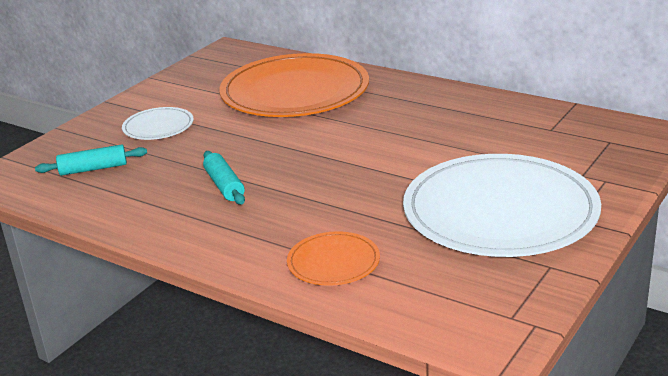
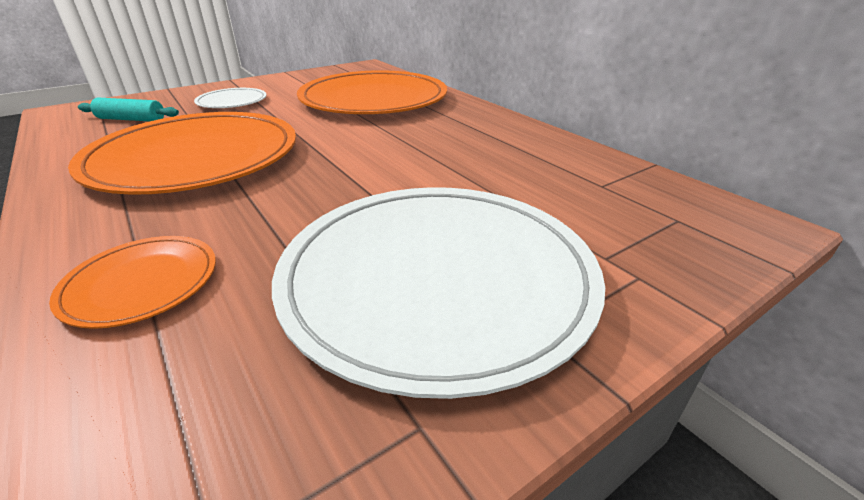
camera: 20 degrees right, 5 degrees up
(224, 185) = (195, 158): turquoise rolling pin -> orange plate

